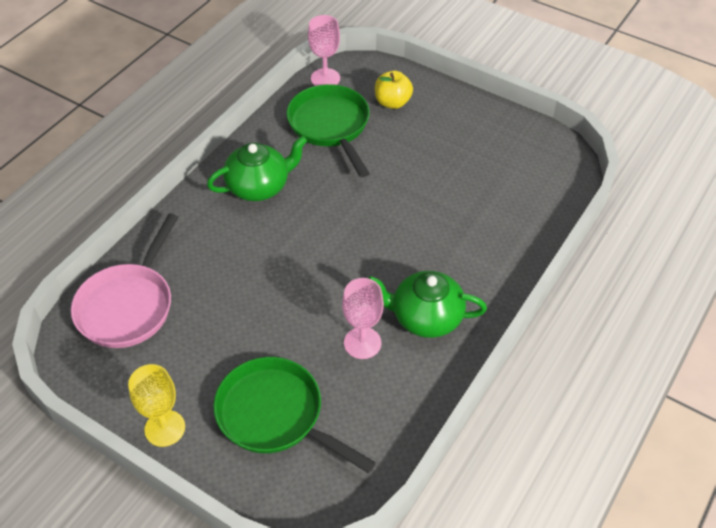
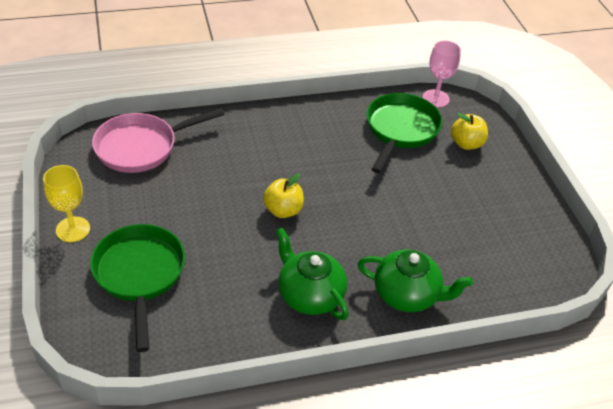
camera: 40 degrees right, 5 degrees down
(259, 186) = (304, 135): green teapot -> green teapot (407, 295)
(322, 266) = (283, 210): none -> yellow apple
(362, 343) = (247, 276): pink goblet -> none

